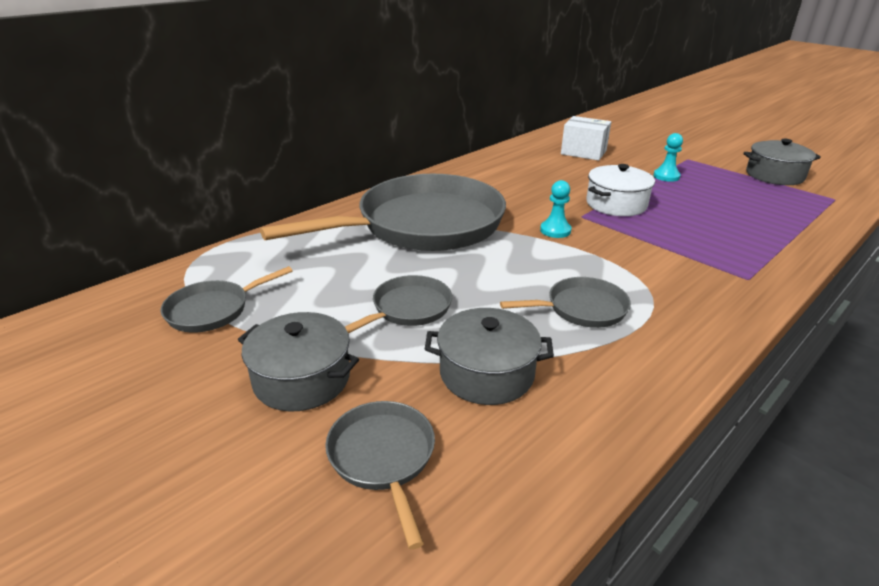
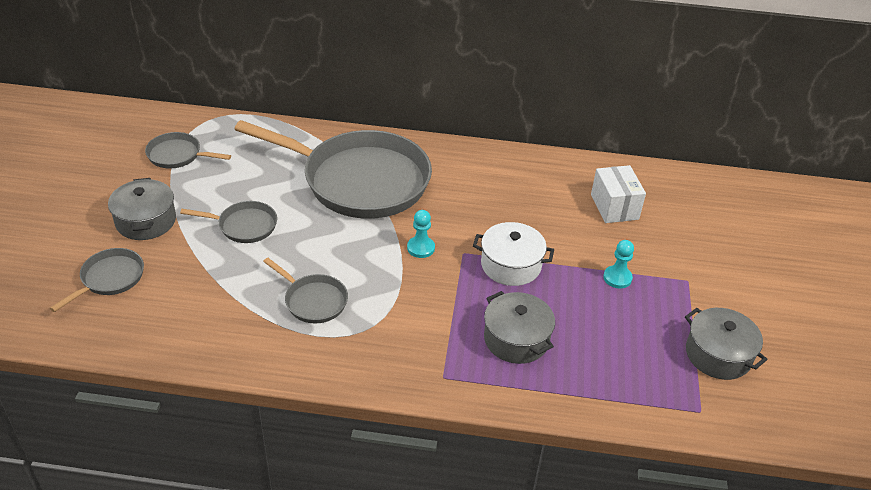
camera: 50 degrees right, 10 degrees up
(486, 373) = (205, 286): grey pot -> grey pot (516, 339)

